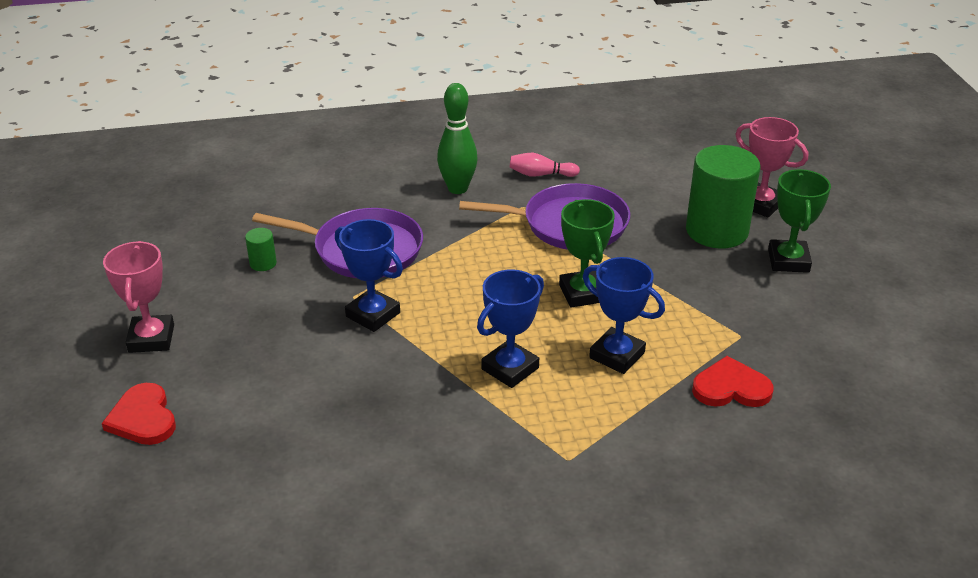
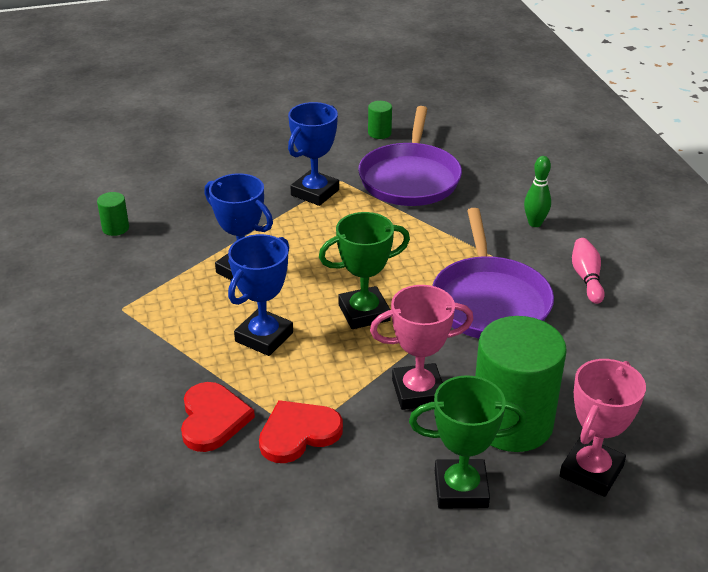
camera: 85 degrees right, 0 degrees up
(143, 418) = (189, 112): red heart -> red heart (298, 433)
(151, 338) = (276, 102): pink trophy -> pink trophy (418, 392)
(411, 474) = (115, 228): none -> green cylinder
(458, 188) = (535, 223): green bowling pin -> green bowling pin, size x0.61

